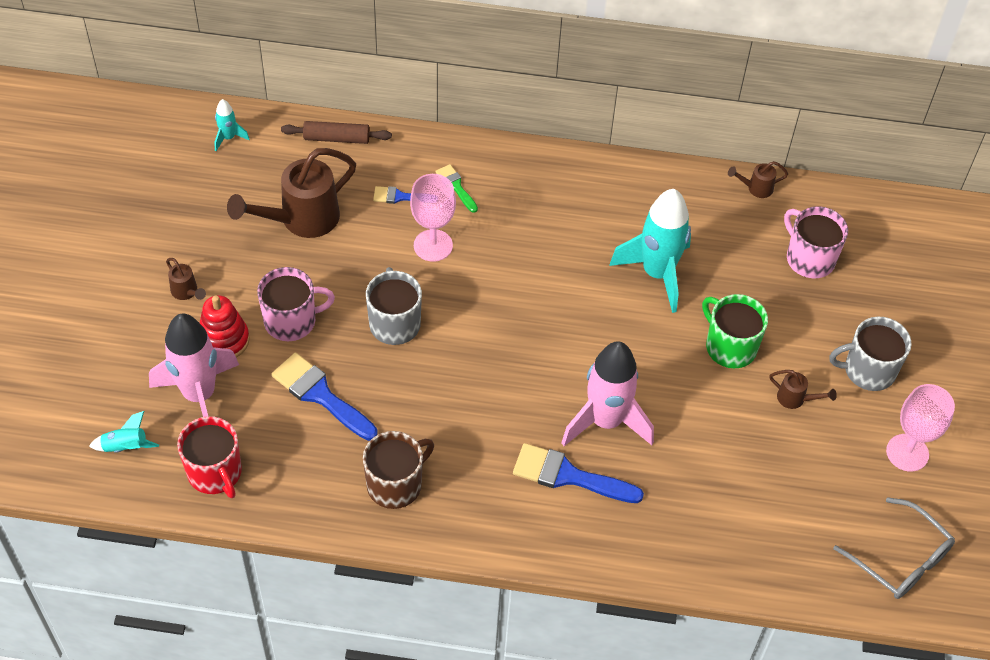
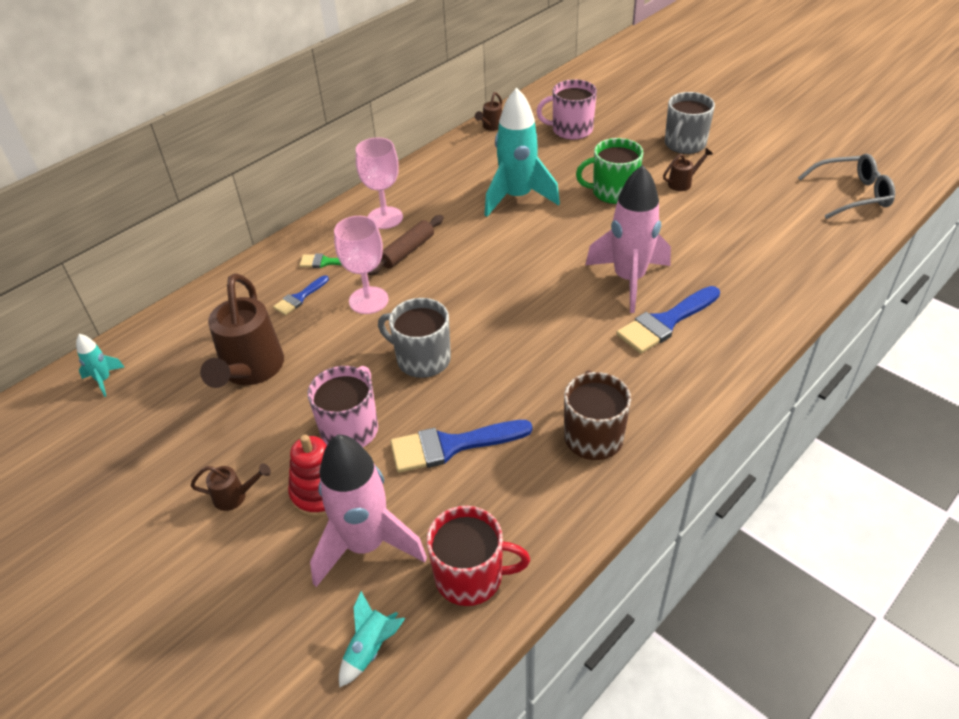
camera: 50 degrees left, 10 degrees down
(336, 138) = (195, 309): brown rolling pin -> brown rolling pin (407, 251)
(907, 453) = (764, 156): pink goblet -> pink goblet (385, 218)

